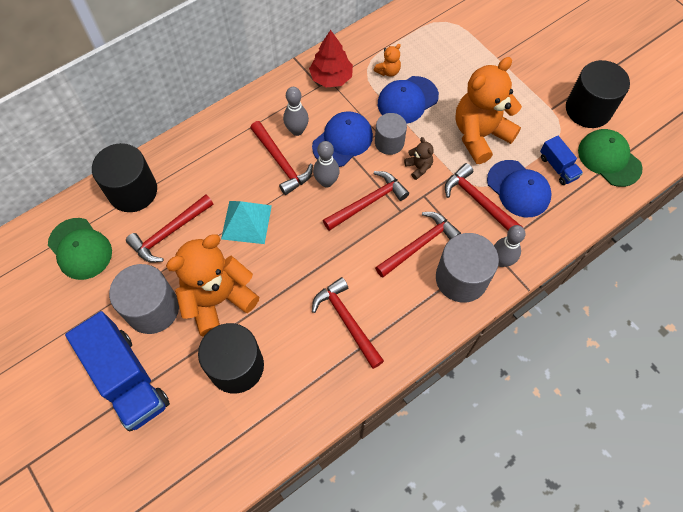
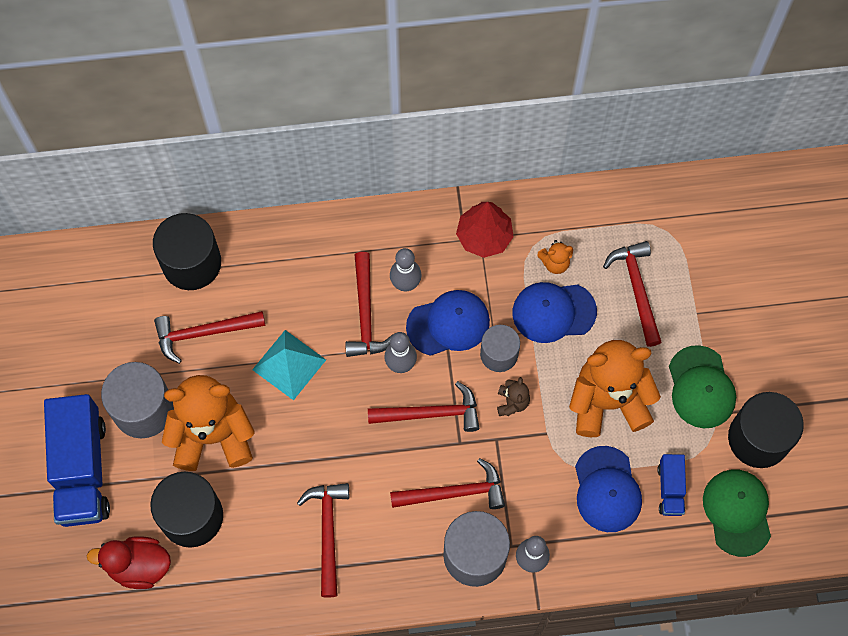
camera: 30 degrees right, 5 degrees up
(80, 249) = (106, 301): green cap -> green cap (701, 387)
(215, 427) = (139, 566): none -> red duck
(478, 200) = (552, 478): red hammer -> red hammer (636, 288)

